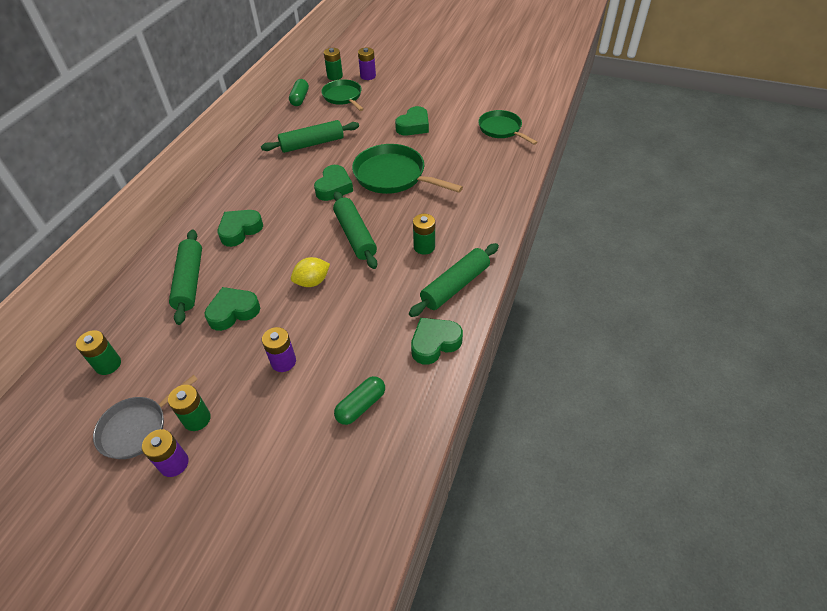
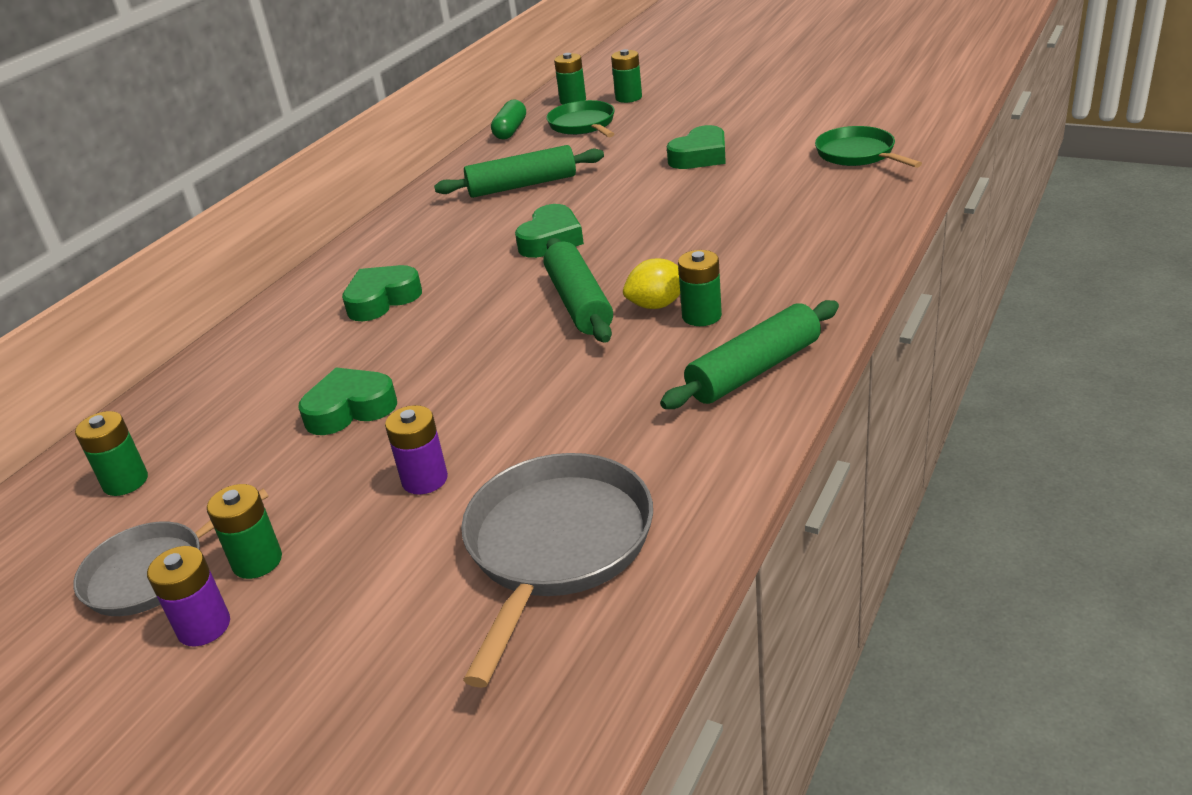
camera: 10 degrees right, 15 degrees down
(189, 281) = (284, 368): green rolling pin -> none
(312, 282) = (494, 367): yellow lemon -> yellow lemon (657, 305)
(361, 405) = (556, 546): green capsule -> grey pan
(368, 76) = (628, 98): purple battery -> green battery
(393, 176) = (656, 222): green pan -> none
(434, 343) = (706, 454): green heart -> none

